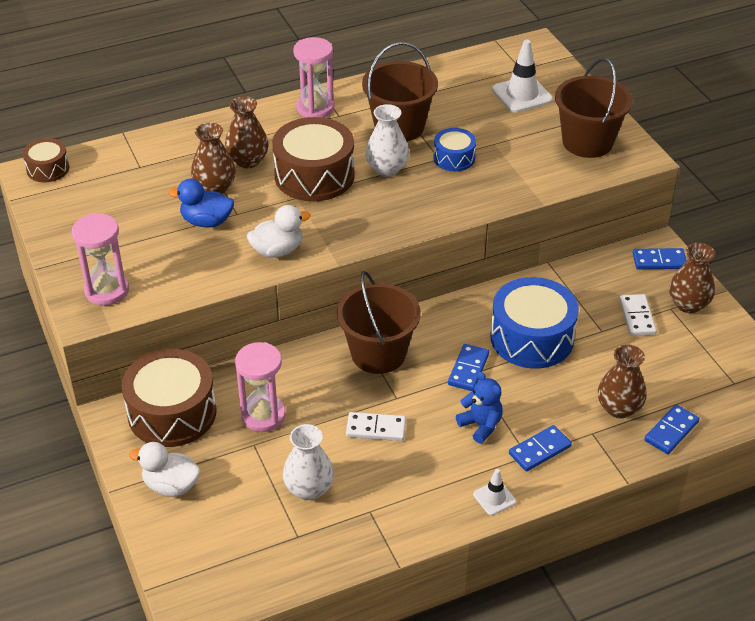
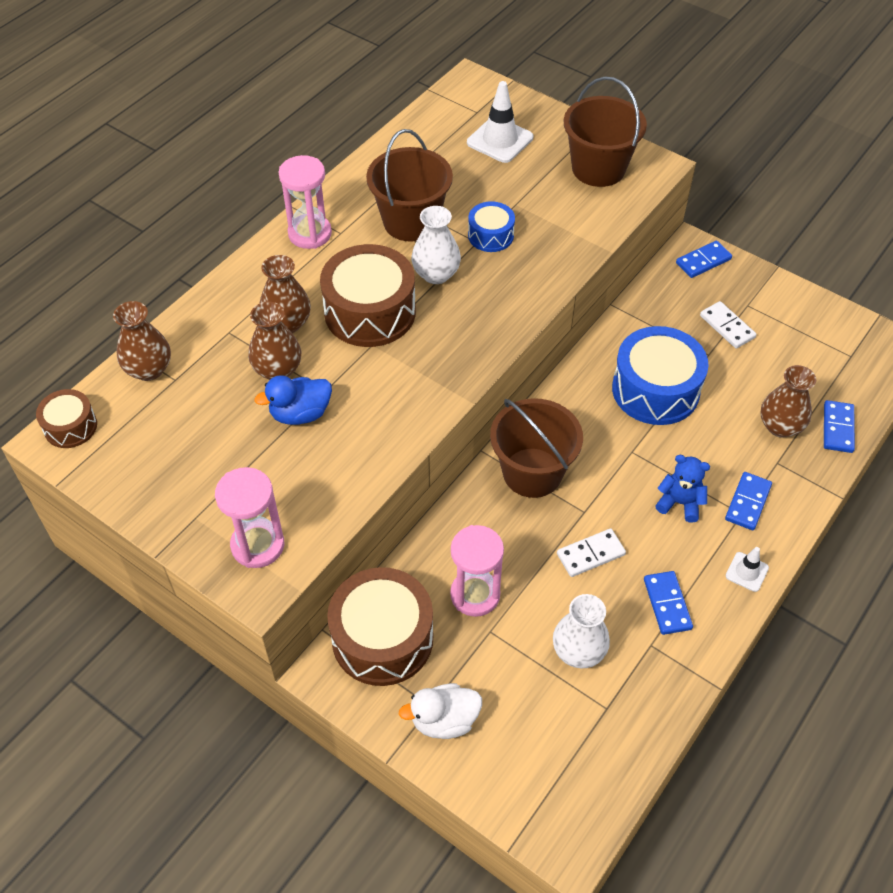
camera: 30 degrees left, 10 degrees up
(277, 250) = (400, 414): white duck -> none
(468, 369) = (625, 450): blue domino -> blue domino (667, 604)
(688, 304) = (758, 295): brown vase -> brown vase (149, 369)

